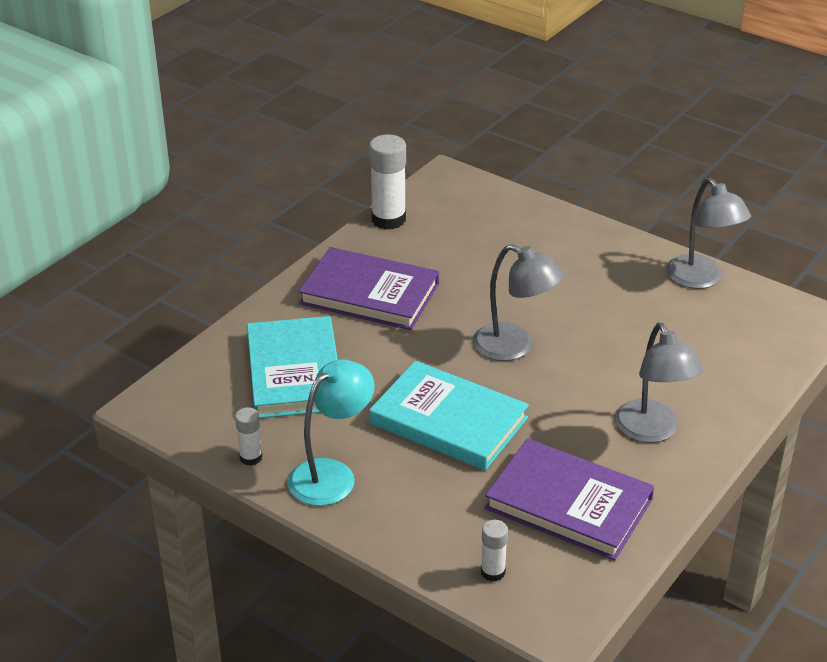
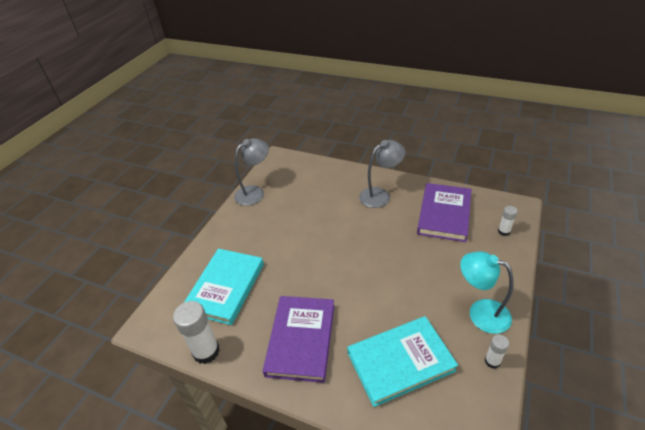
camera: 100 degrees left, 5 degrees up
(448, 421) = (409, 269): turquoise book -> turquoise book (226, 287)
(514, 347) = (334, 254): grey lamp -> none

